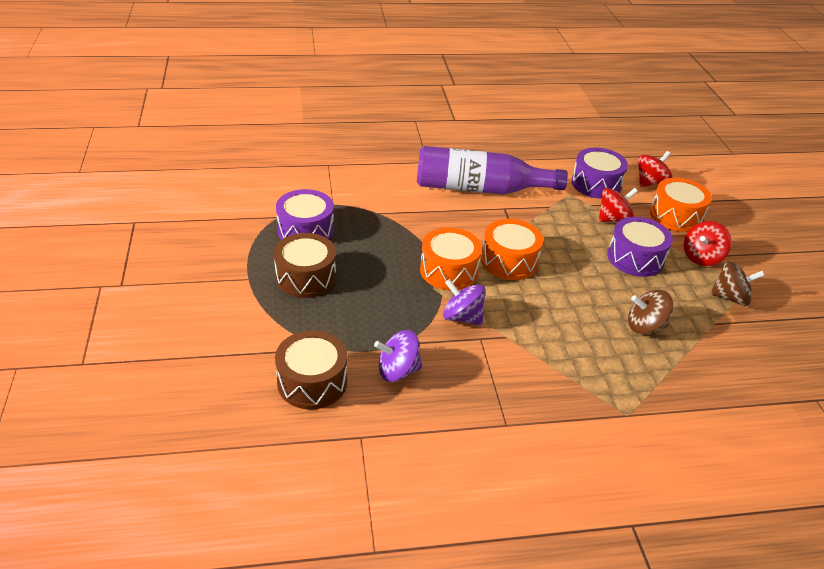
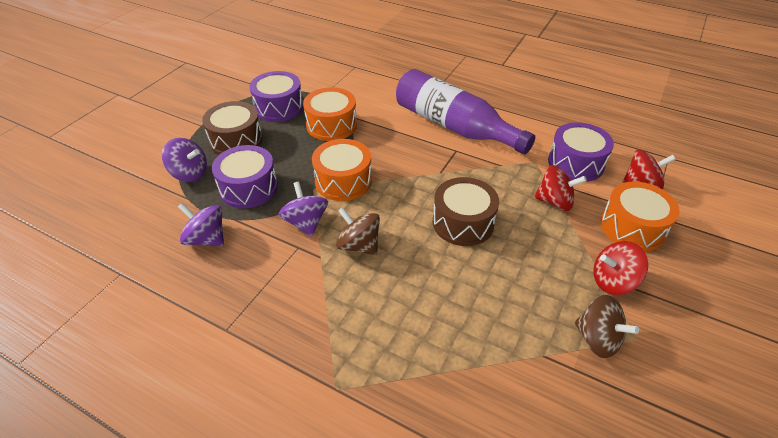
camera: 40 degrees right, 5 degrees up
(302, 326) = (189, 173): none -> purple spinning top
(312, 382) = (144, 216): brown drum -> brown drum (463, 223)
(509, 261) = (403, 195): orange drum -> orange drum (331, 125)
(635, 258) = (532, 248): purple drum -> purple drum (248, 188)
(645, 326) = (460, 316): brown spinning top -> brown spinning top (359, 245)

